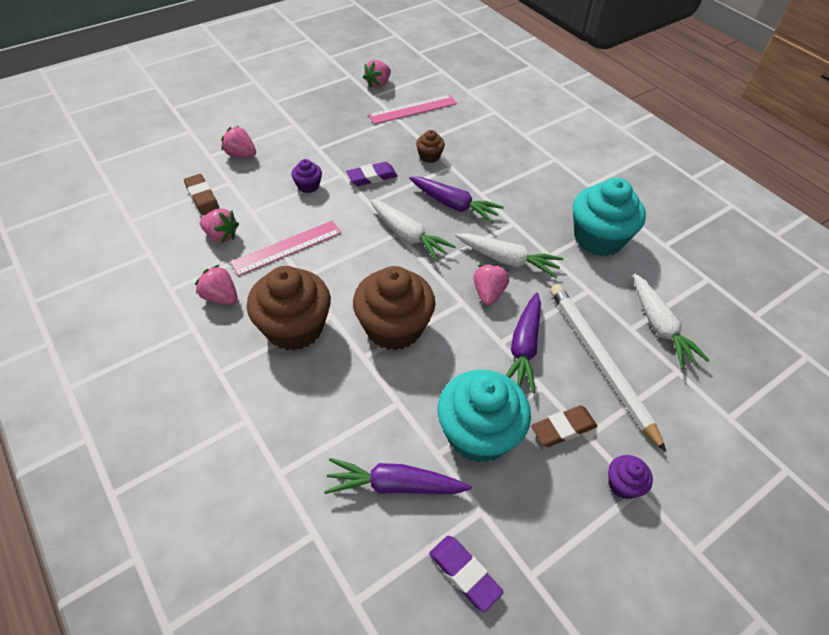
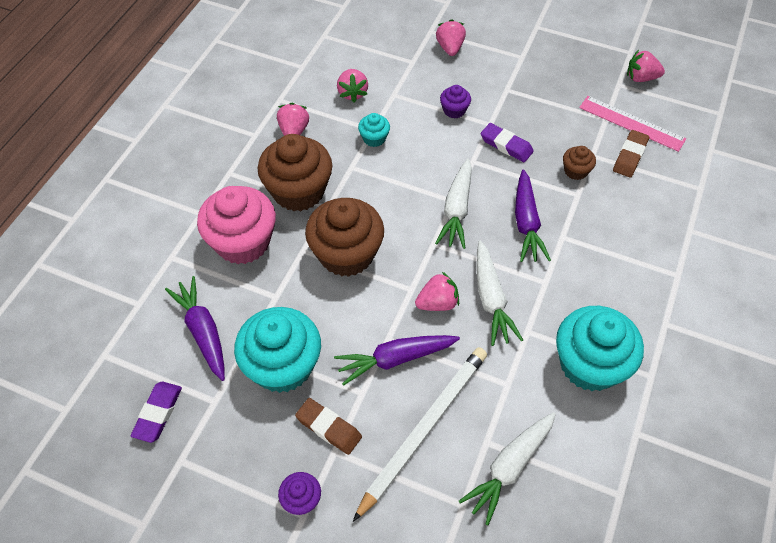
camera: 60 degrees right, 5 degrees up
(202, 197) = (381, 57): brown eraser -> brown eraser (629, 156)
(287, 247) = (374, 138): pink ruler -> turquoise cupcake
(315, 400) = (243, 242): none -> pink cupcake

